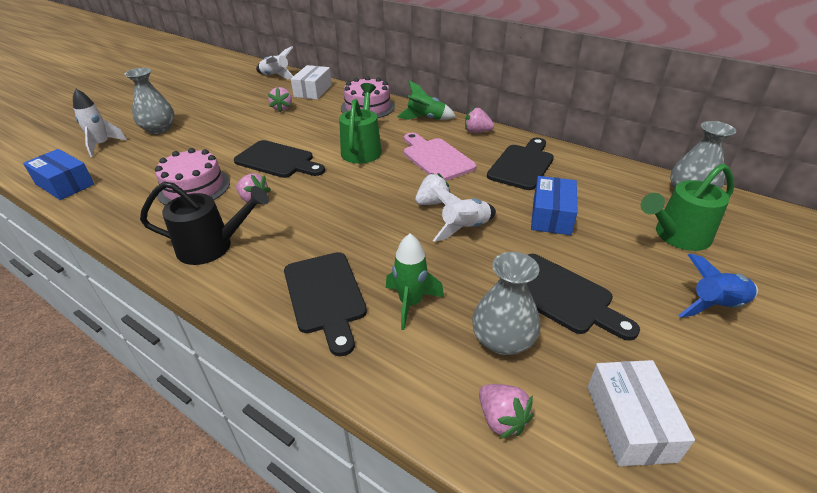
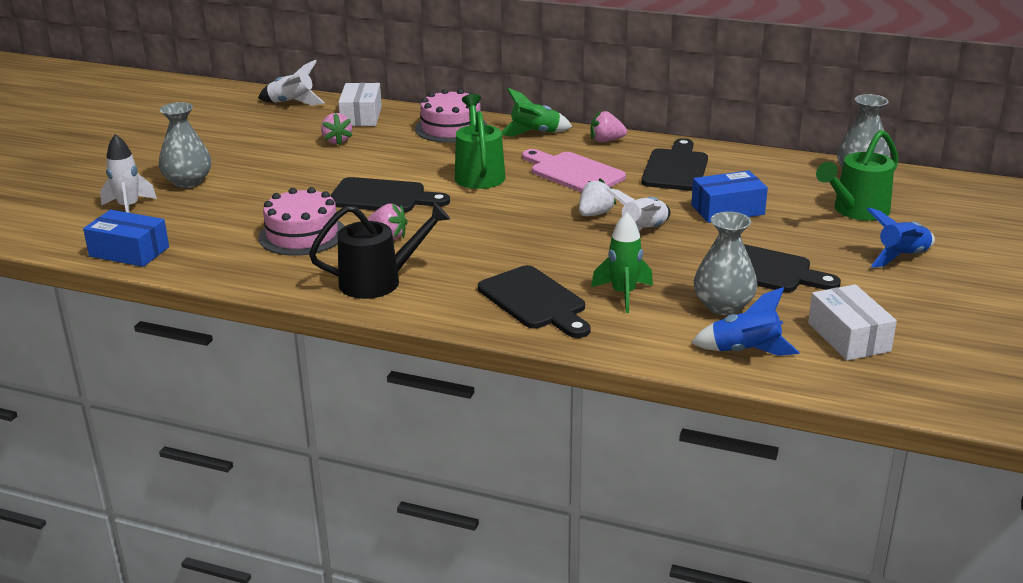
camera: 15 degrees left, 10 degrees down
(501, 419) = (745, 351): pink strawberry -> blue rocket
(551, 216) = (727, 210): blue box -> blue box turned 75 degrees clockwise

